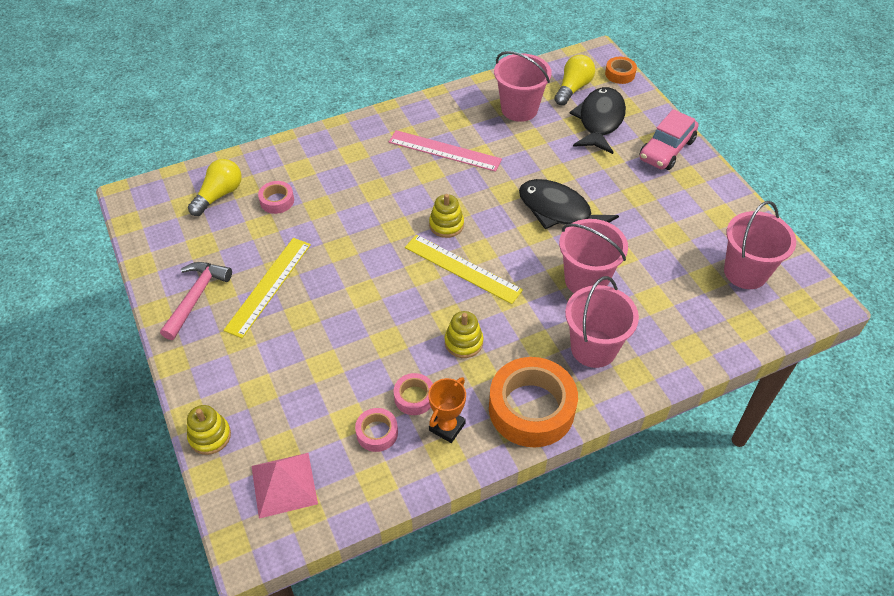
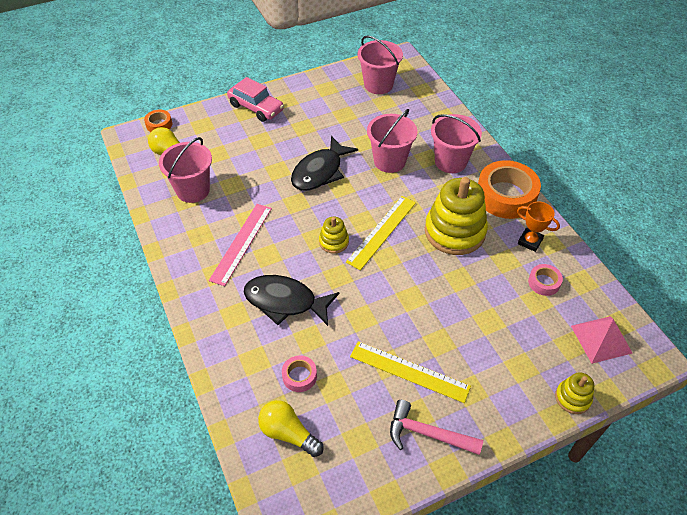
camera: 90 degrees left, 0 degrees up
(414, 397) = (509, 261): pink tape -> none
(463, 342) = (454, 231): yellow stacking toy -> yellow stacking toy, size x2.06
(599, 121) = (217, 141): black fish -> black fish (285, 301)

